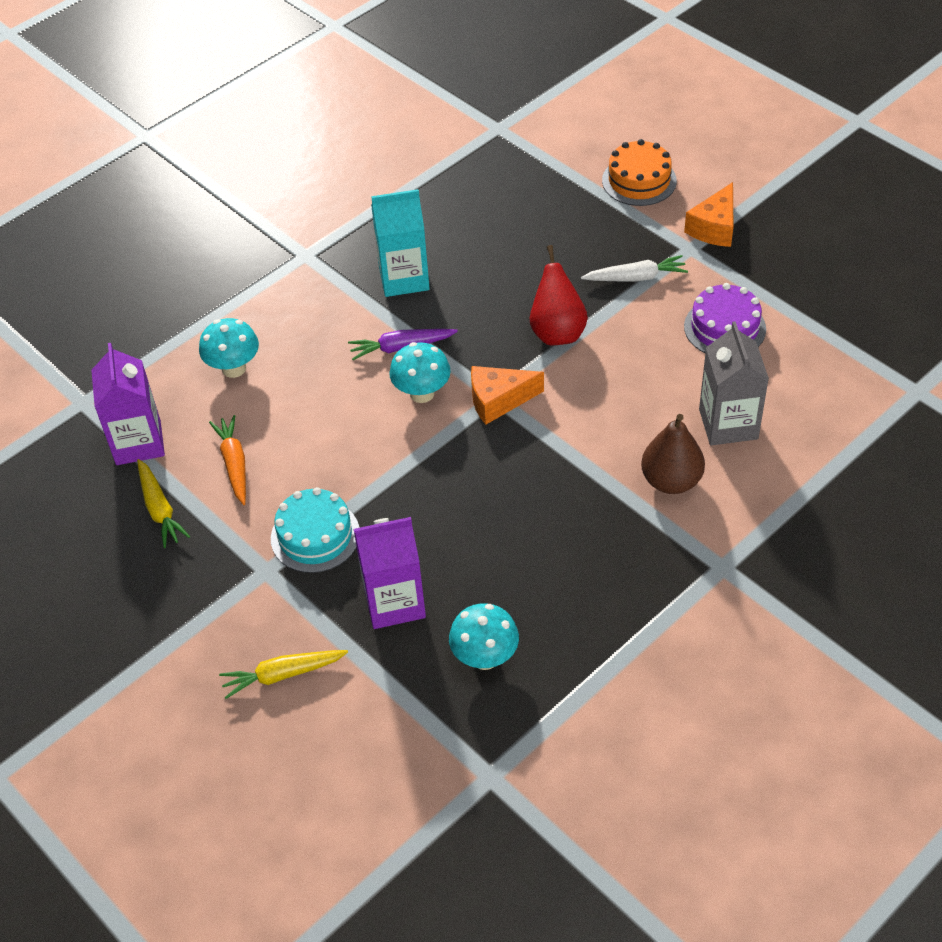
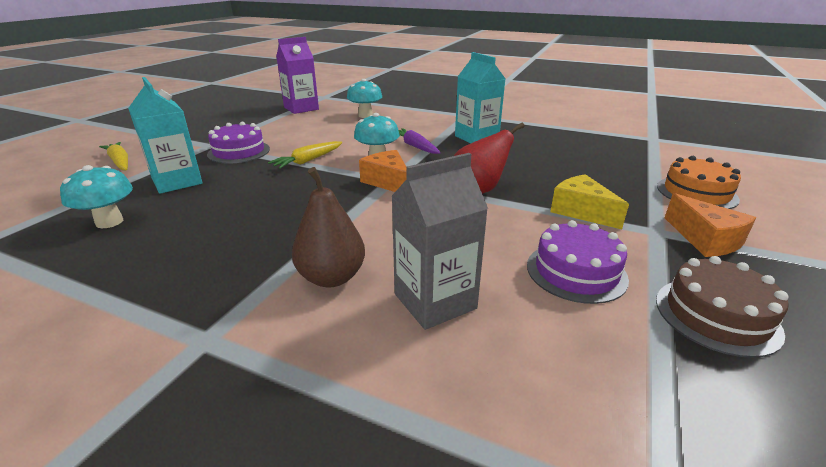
camera: 65 degrees right, 20 degrees down
(160, 509) = (255, 118): yellow carrot -> yellow carrot (308, 161)
(234, 464) = (293, 126): orange carrot -> none
(315, 536) = (239, 152): turquoise cake -> purple cake
(394, 602) = (177, 181): purple carton -> turquoise carton
(636, 277) = (581, 211): white carrot -> yellow cheese
(714, 228) = (705, 239): orange cheese -> orange cheese turned 120 degrees counterclockwise
(799, 283) = (716, 315): none -> brown cake

